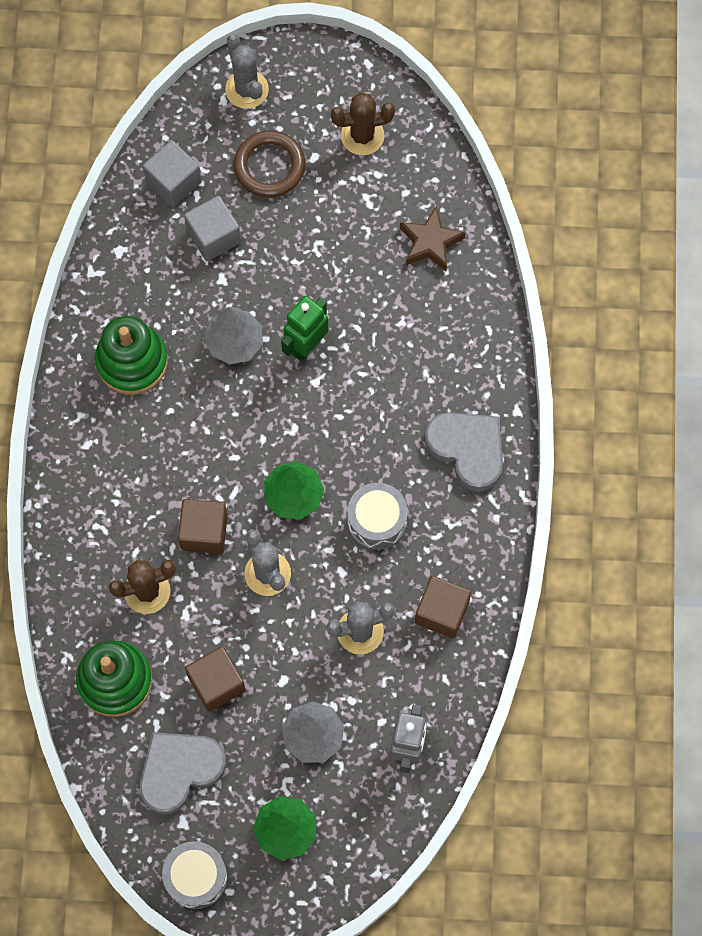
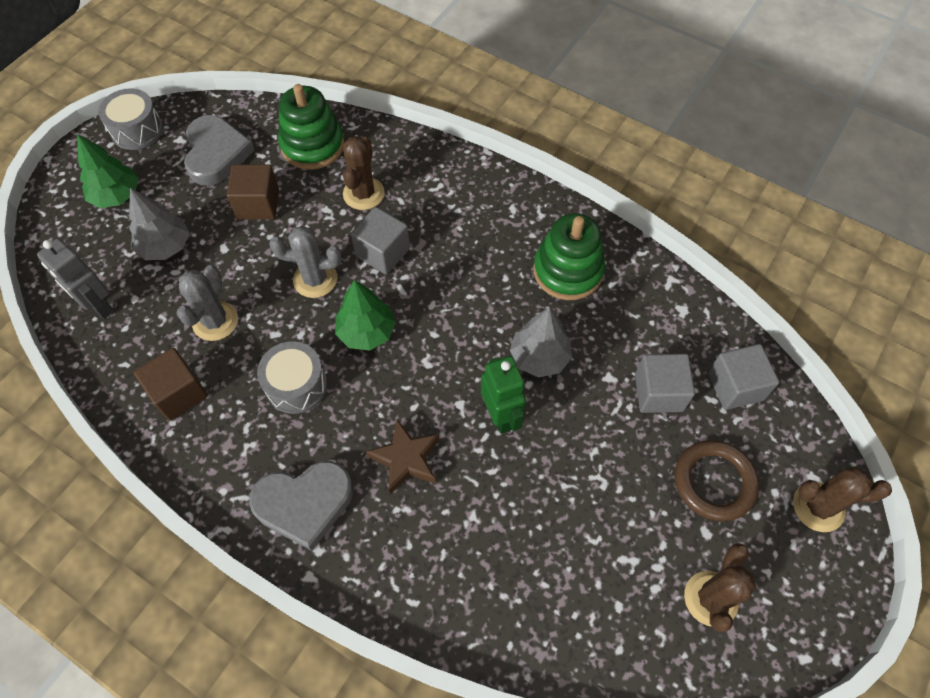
camera: 120 degrees right, 10 degrees down
(204, 532) = (382, 252): brown cube -> grey cube
(247, 89) = (818, 507): grey cactus -> brown cactus
(430, 242) = (545, 598): brown star -> brown star (406, 459)

